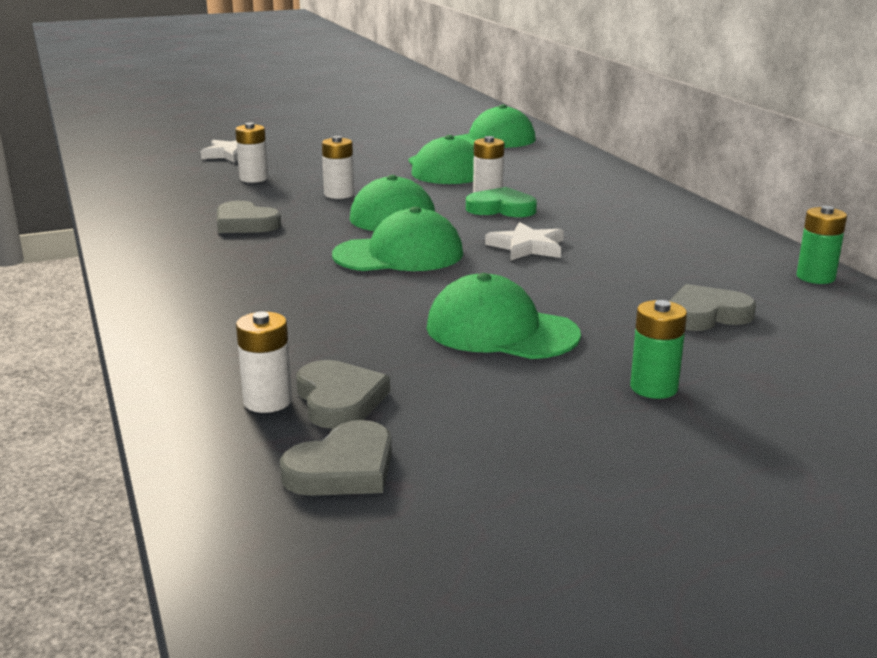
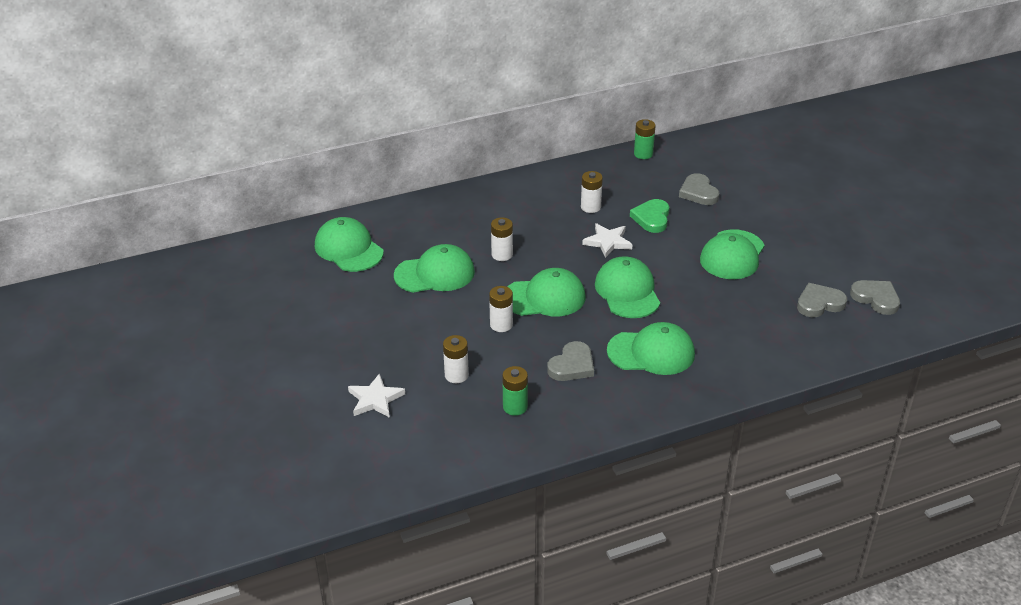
camera: 90 degrees left, 15 degrees up
(251, 263) = (651, 352): none -> green cap
(267, 401) = (827, 325): white battery -> white battery (590, 207)
(501, 208) = (533, 249): green heart -> green heart (652, 218)
(653, 388) = (781, 216): green battery -> green battery (515, 407)

